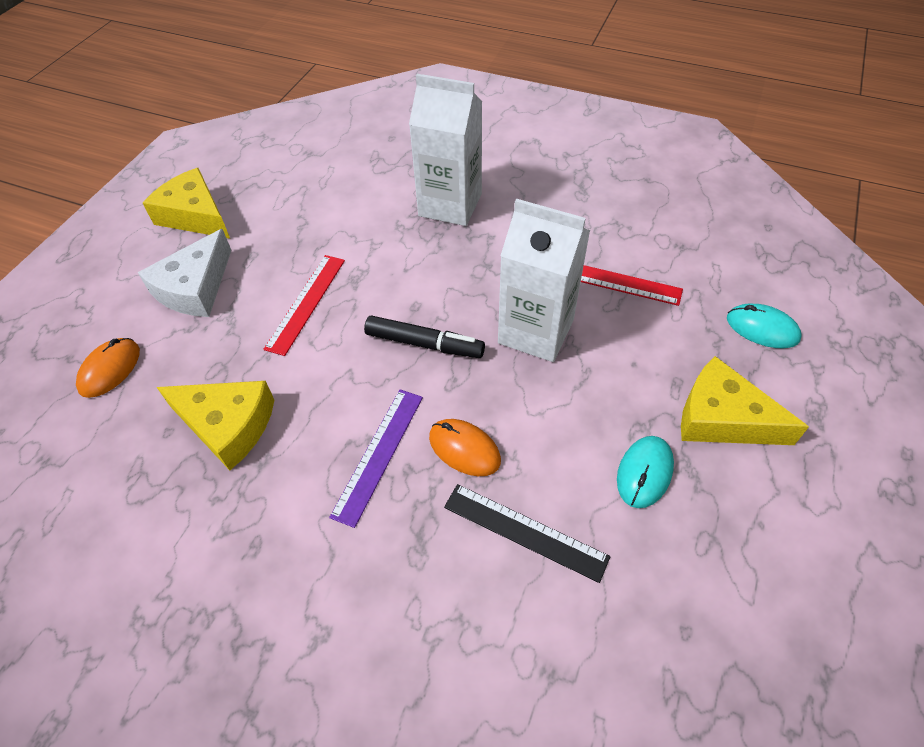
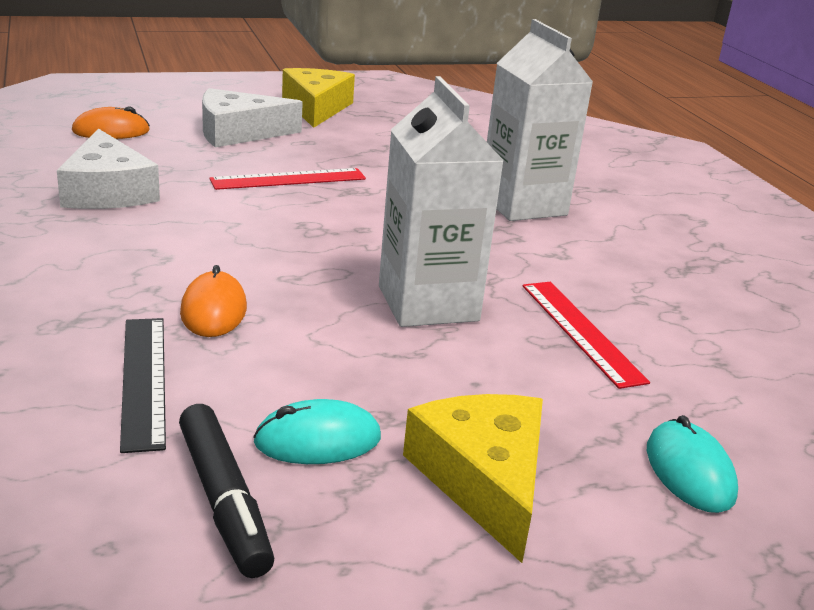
camera: 45 degrees right, 25 degrees down
(227, 425) = (107, 191): yellow cheese -> white cheese
(378, 454) = (154, 267): purple ruler -> none
(424, 344) = (320, 248): black marker -> black marker (224, 500)

